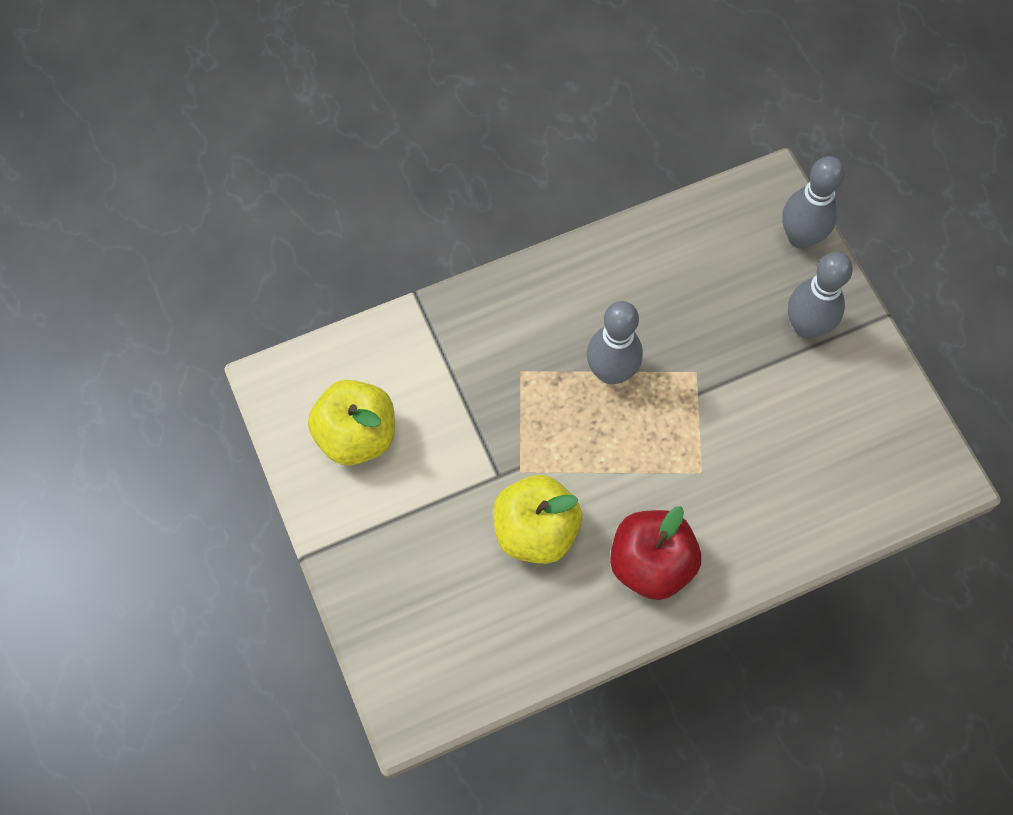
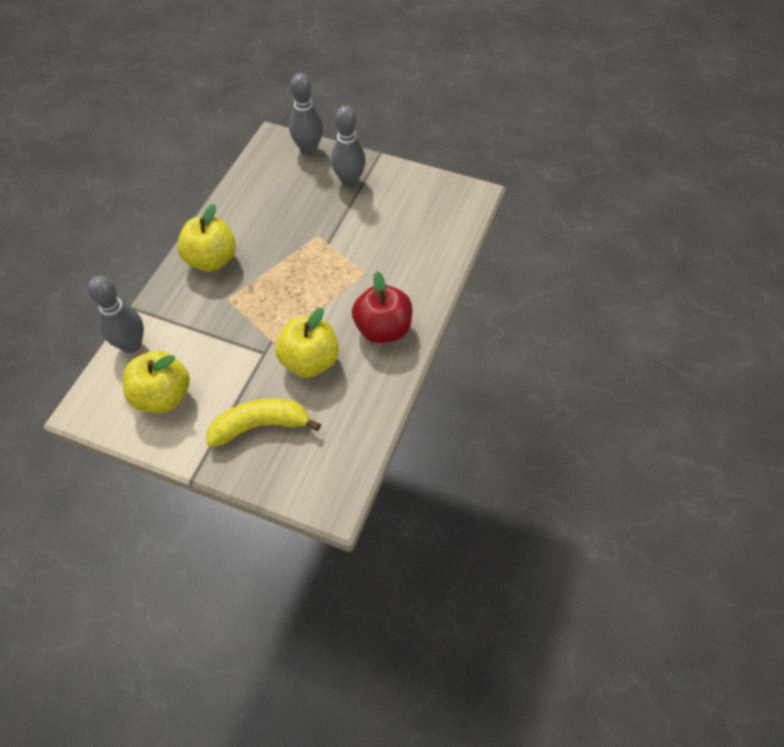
camera: 45 degrees left, 10 degrees down
(418, 560) = (260, 426): none -> yellow banana
(549, 304) = (212, 260): none -> yellow apple
(611, 372) = (275, 265): grey bowling pin -> grey bowling pin (132, 345)

